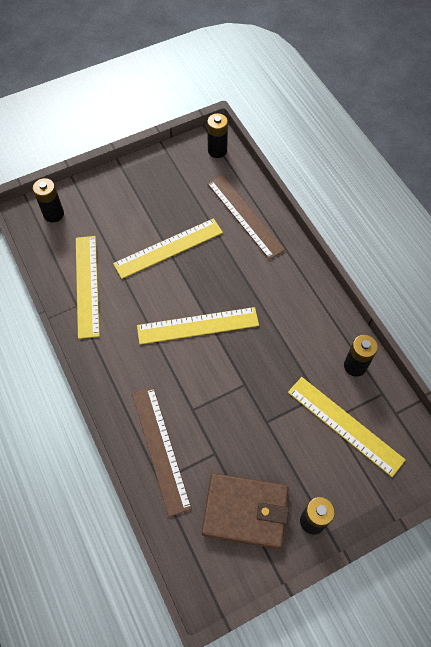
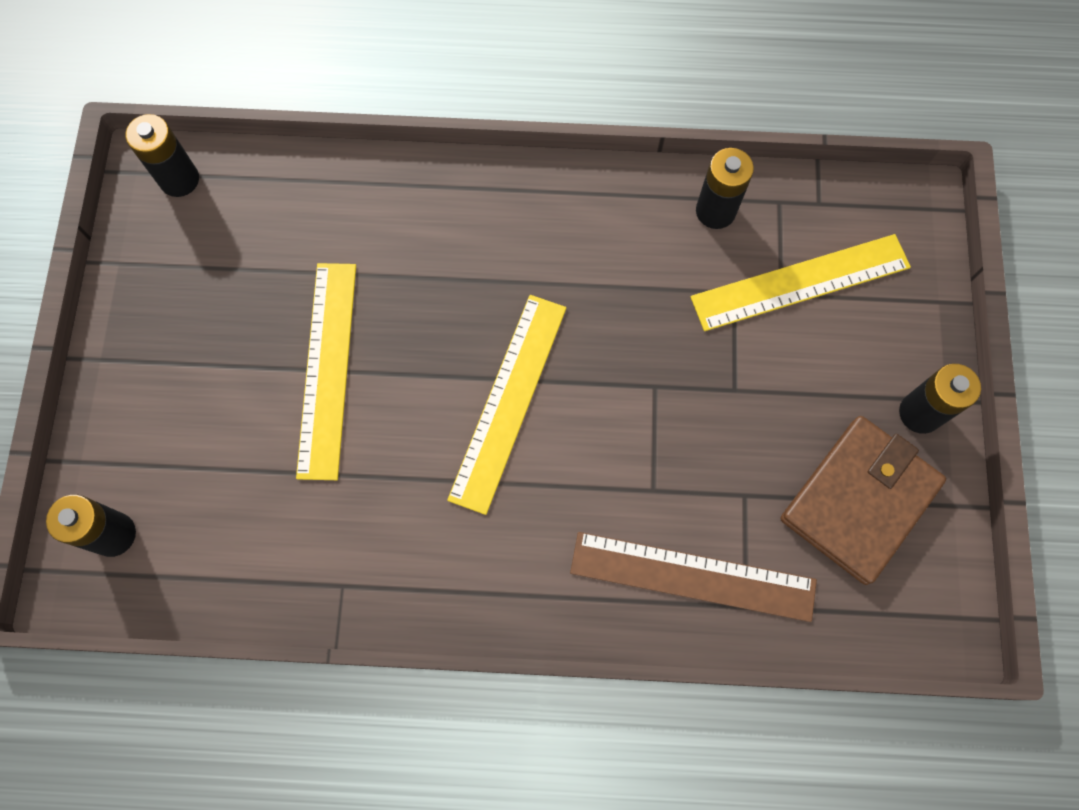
camera: 60 degrees left, 10 degrees up
(87, 285) = (312, 547): yellow ruler -> none
(245, 216) = (346, 212): brown ruler -> none

